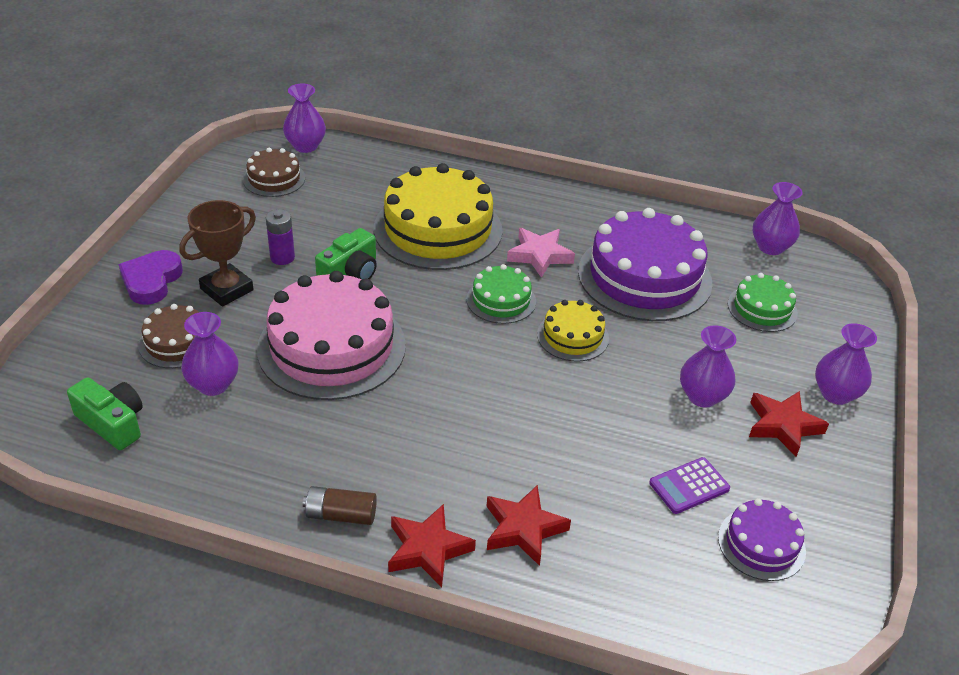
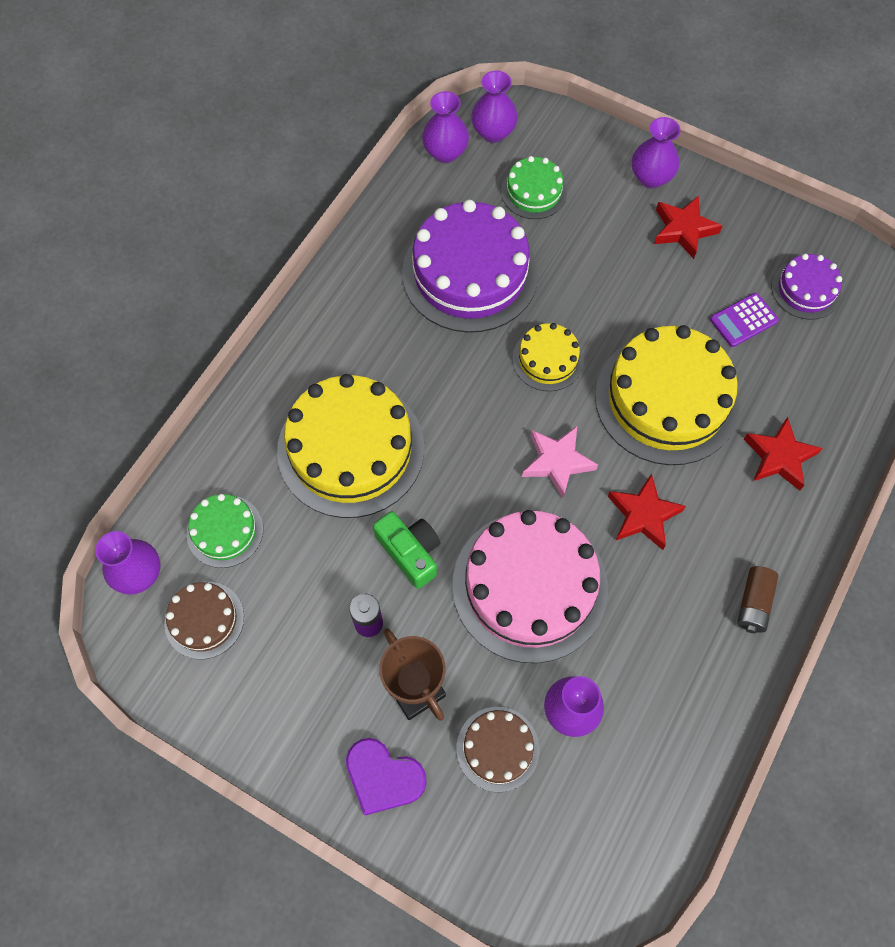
camera: 75 degrees left, 25 degrees up
(112, 423) = (614, 818): green camera -> none
(428, 549) = (796, 536): red star -> red star (643, 515)
(501, 300) = (483, 411): green cake -> green cake (225, 531)
(539, 255) = (417, 358): pink star -> pink star (557, 462)
(562, 427) = (666, 399): none -> yellow cake
(689, 486) = (743, 320): purple calculator -> purple calculator turned 75 degrees clockwise
(702, 396) = (642, 277): purple vase -> purple vase (493, 132)

